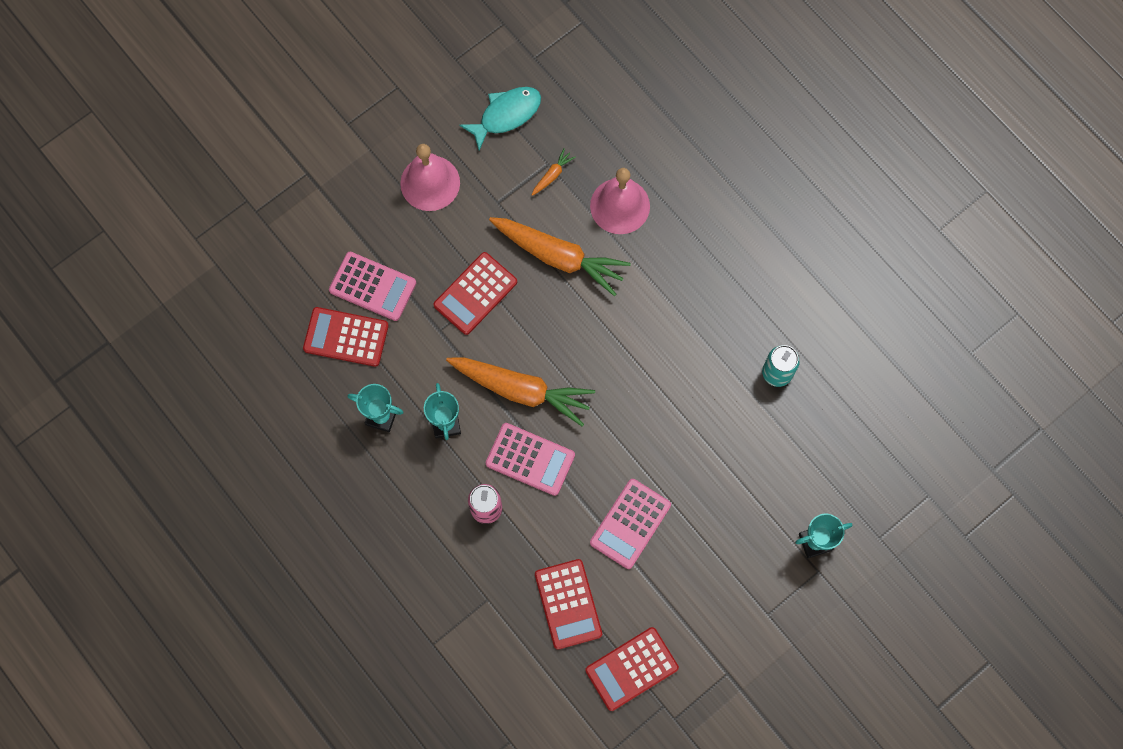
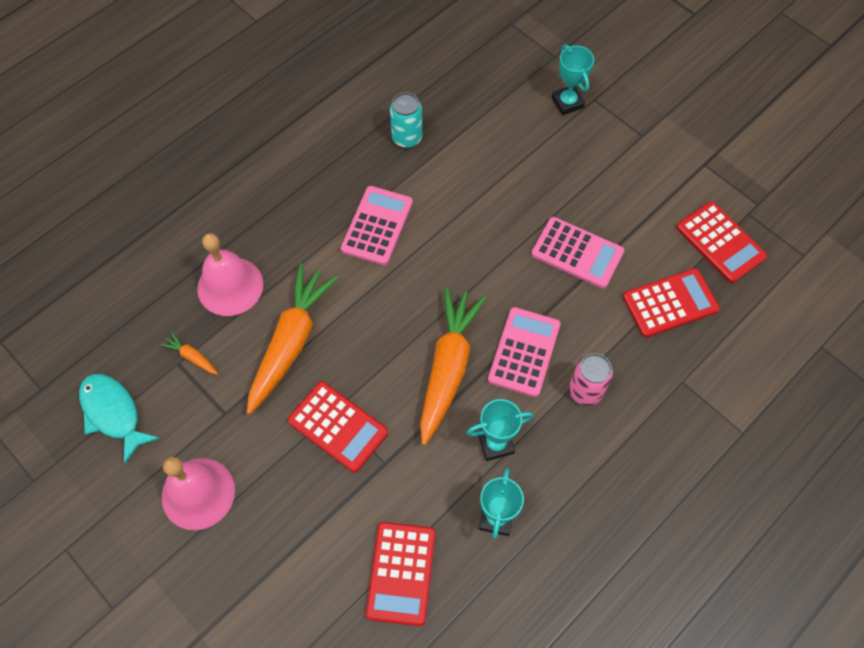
camera: 95 degrees left, 10 degrees down
(373, 286) = (334, 548): pink calculator -> pink calculator (377, 226)

